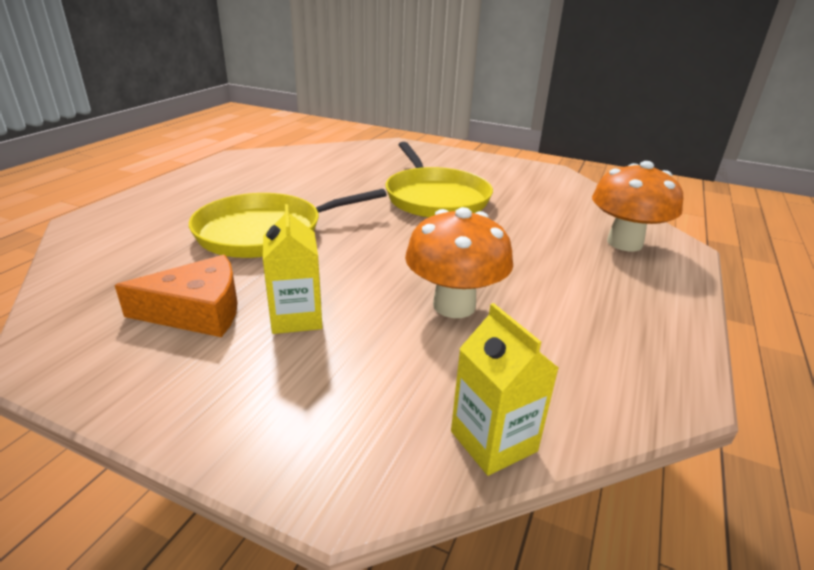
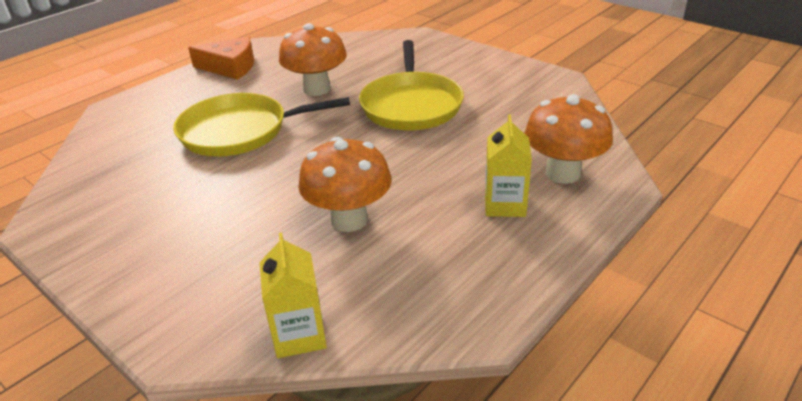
camera: 20 degrees right, 5 degrees up
(197, 311) = (153, 200): orange cheese -> orange cheese (230, 67)
(296, 317) = (219, 214): yellow carton -> yellow carton (505, 204)
(327, 190) = (317, 89): none -> orange mushroom

